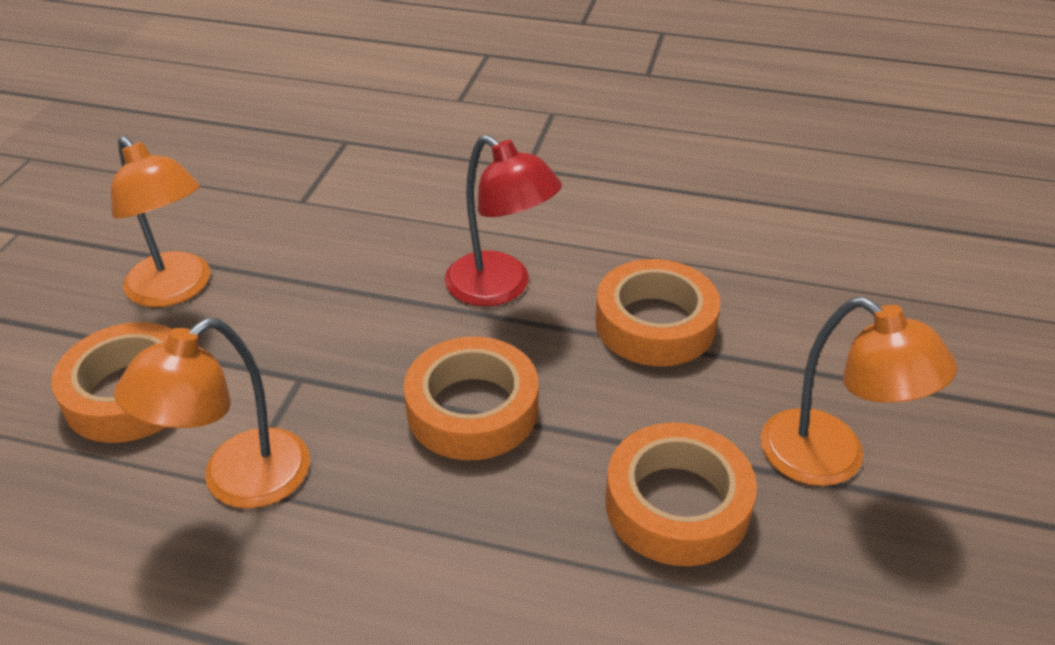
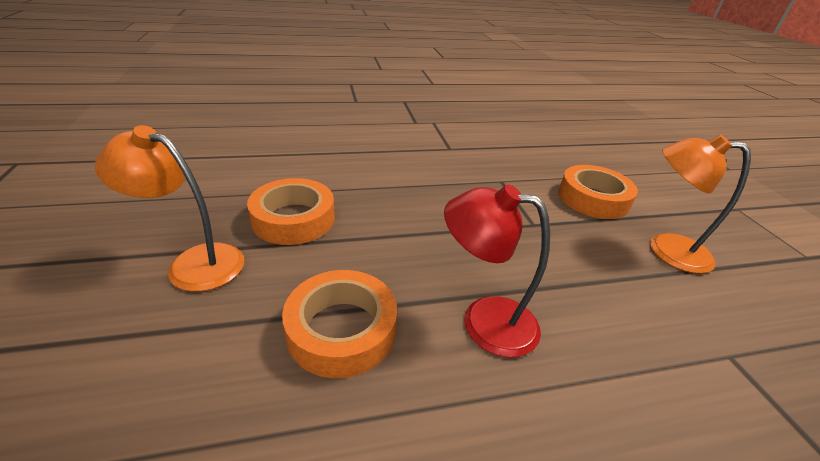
camera: 150 degrees right, 5 degrees down
(238, 482) = (501, 182): orange lamp -> none
(472, 409) = (430, 233): orange tape -> none

